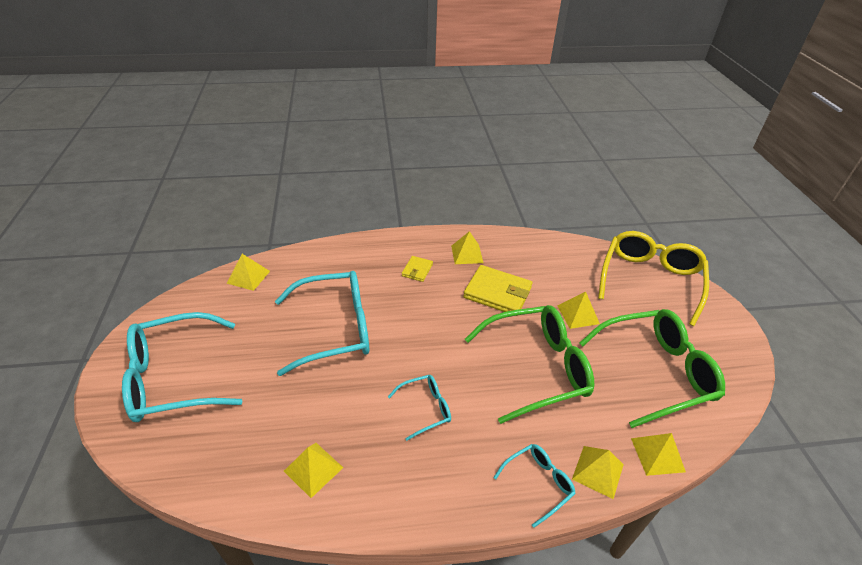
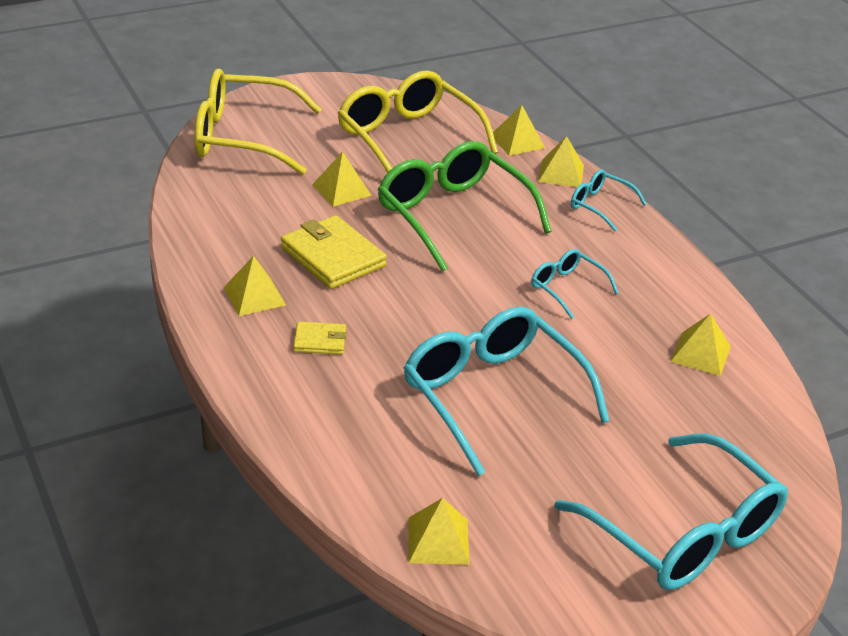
camera: 110 degrees left, 5 degrees down
(497, 293) = (333, 257): yellow wallet -> yellow wallet turned 45 degrees counterclockwise
(656, 372) = (407, 138): green glasses -> yellow glasses

